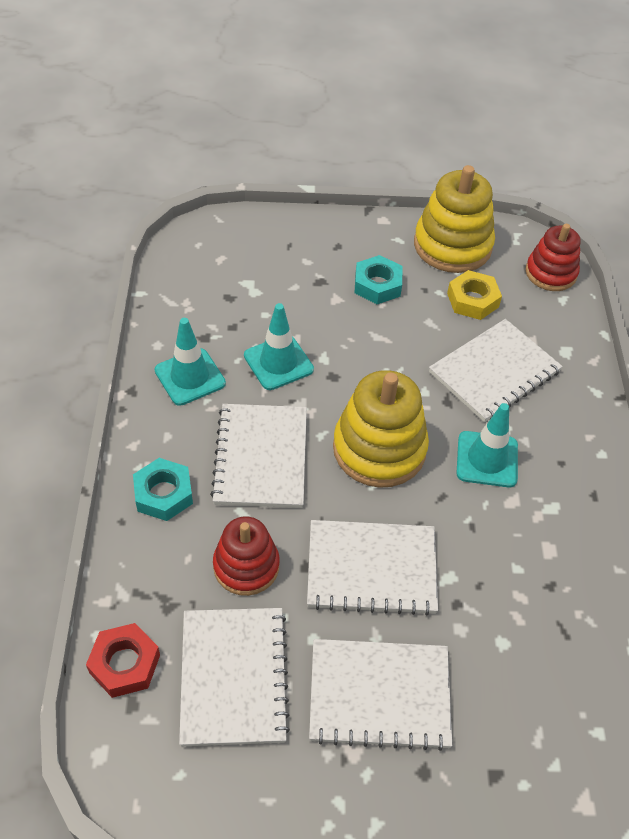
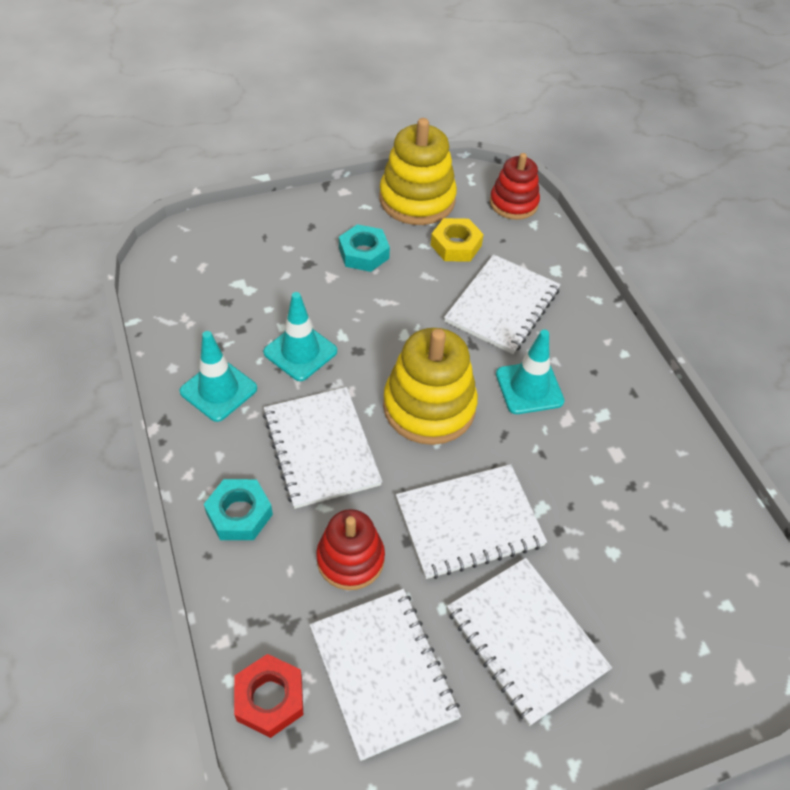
camera: 20 degrees left, 0 degrees up
(379, 695) = (526, 640): white notebook -> white notebook turned 75 degrees clockwise

